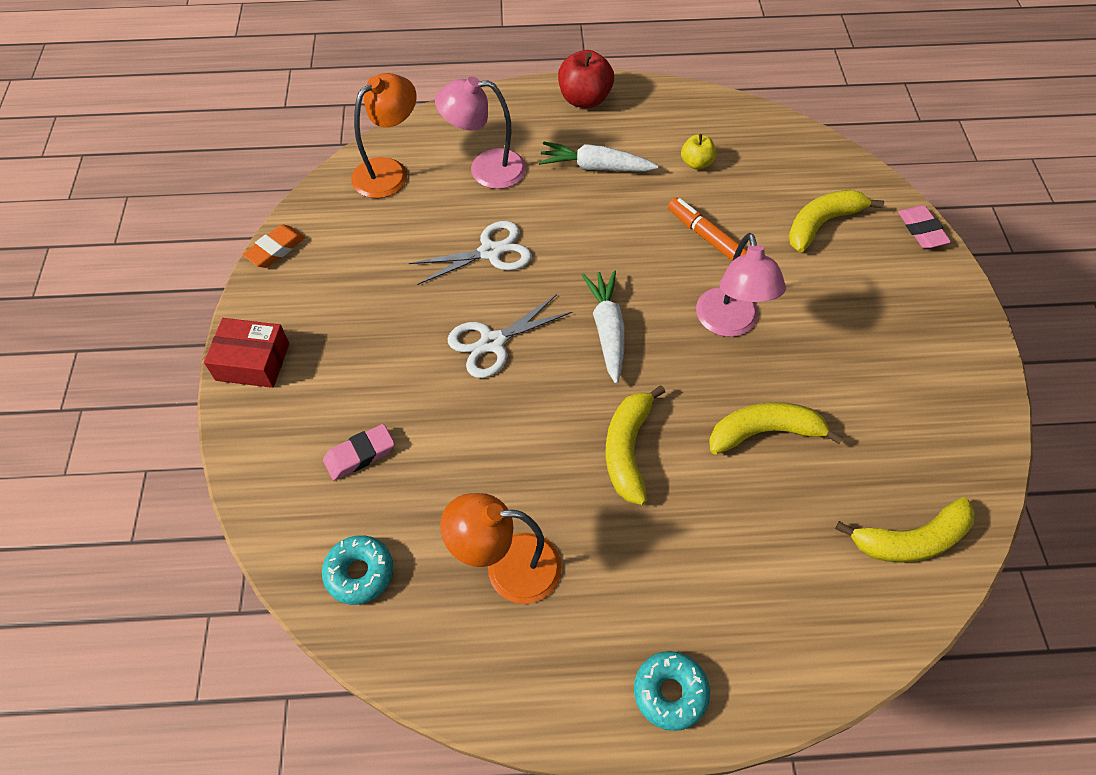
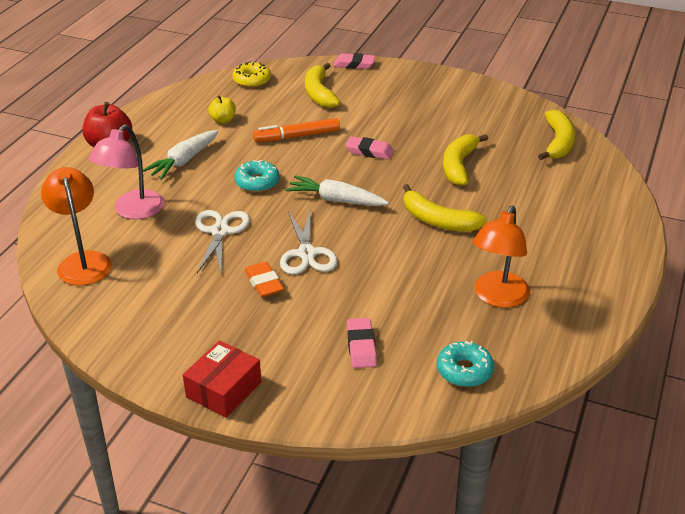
camera: 65 degrees left, 20 degrees down
(275, 249) = (108, 349): orange eraser -> orange eraser (264, 283)
(670, 692) = (613, 256): turquoise donut -> turquoise donut (257, 182)
(729, 323) = (369, 151): pink lamp -> pink eraser
(800, 151) = (252, 80): none -> yellow donut

